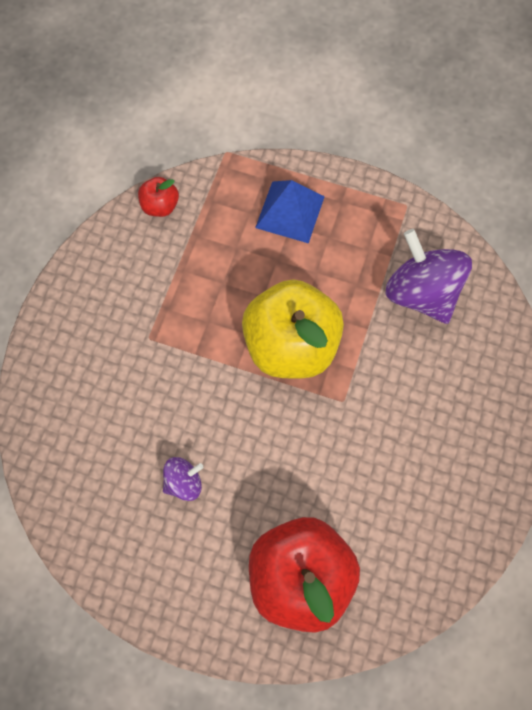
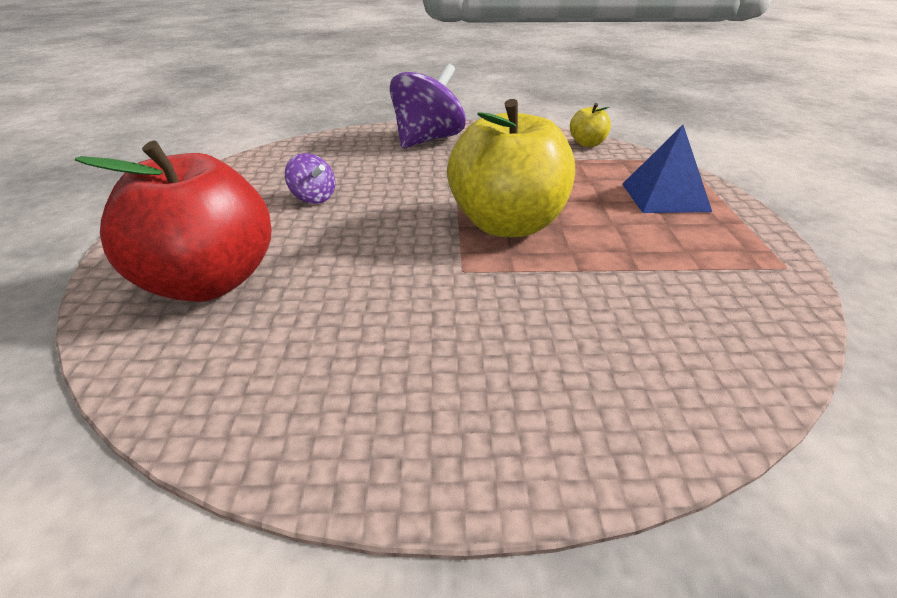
camera: 70 degrees right, 35 degrees down
(160, 206) = (587, 144): red apple -> yellow apple
(422, 293) = (678, 303): purple spinning top -> purple spinning top (427, 140)

